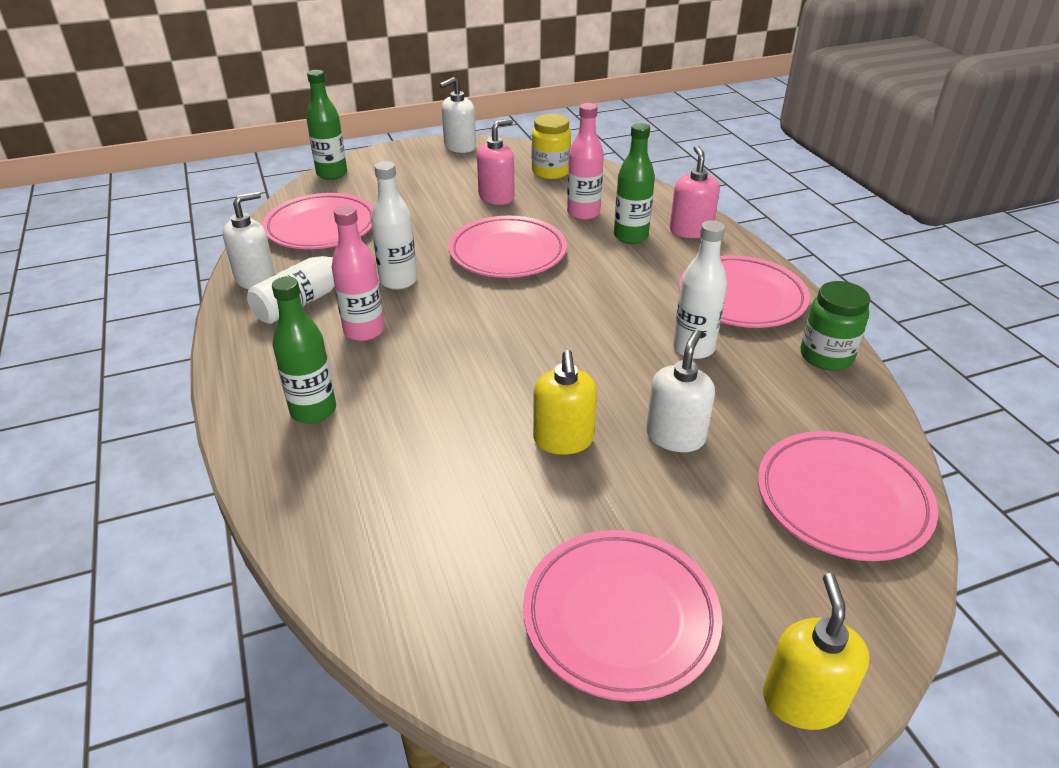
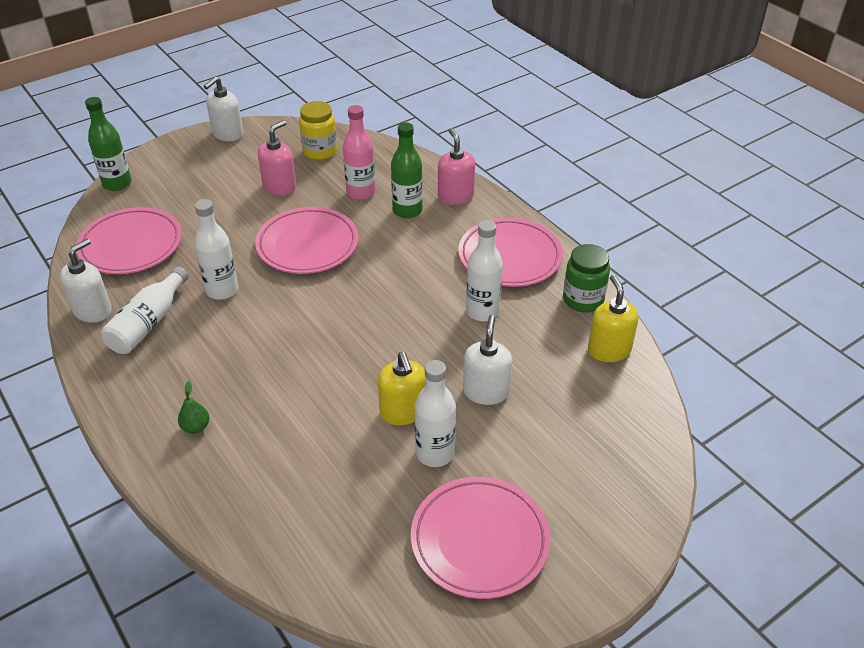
camera: 15 degrees left, 5 degrees up
(313, 411) = (196, 427): green bottle -> green pear
(364, 331) = (210, 345): pink bottle -> none
(590, 495) = (435, 453): none -> white bottle
(803, 700) = (609, 568): yellow soap dispenser -> yellow soap dispenser (609, 350)
(842, 500) = (612, 419): pink plate -> none

